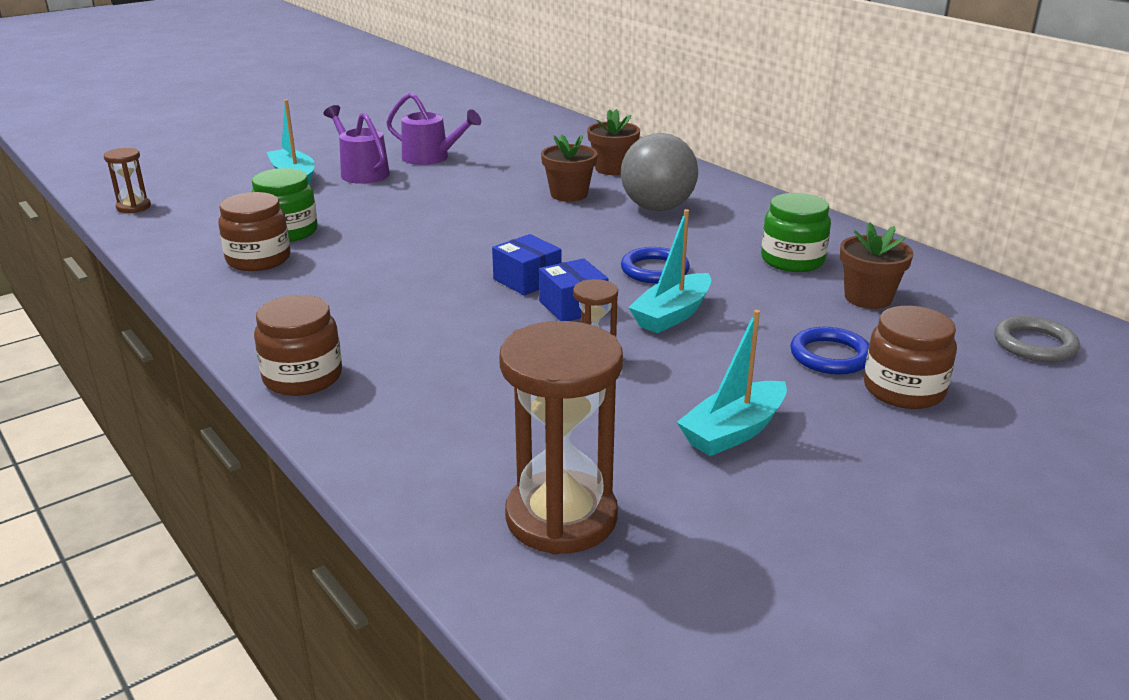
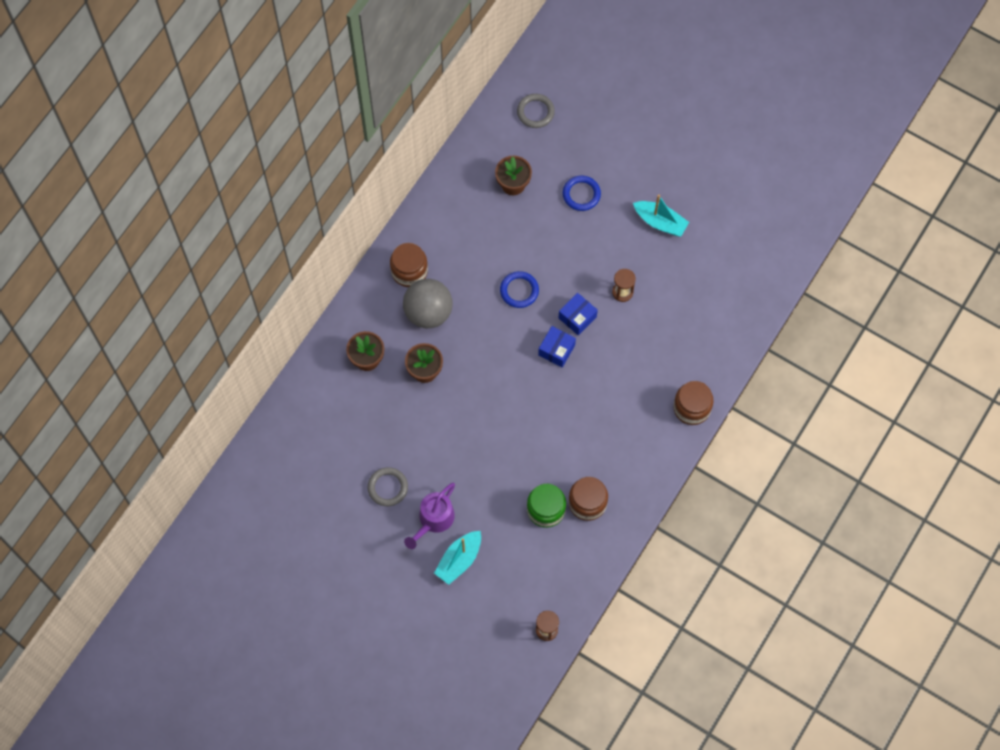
camera: 110 degrees left, 40 degrees up
(431, 158) = (388, 487): purple watering can -> grey ring
(561, 517) = (740, 268): brown hourglass -> none
(672, 315) = (567, 269): turquoise boat -> none
(792, 260) = (479, 225): green jar -> none
(903, 390) = (600, 163): brown jar -> brown jar (409, 271)

